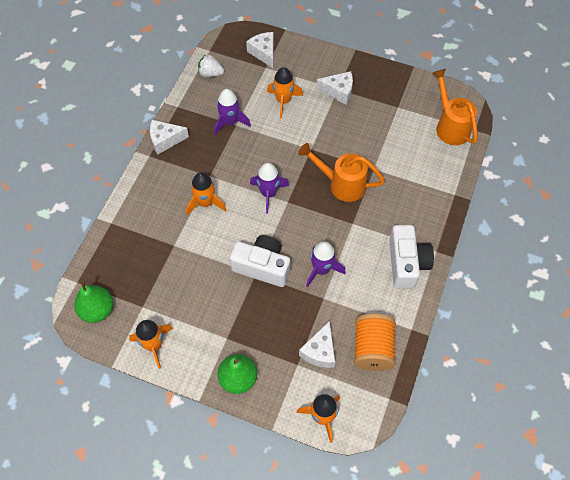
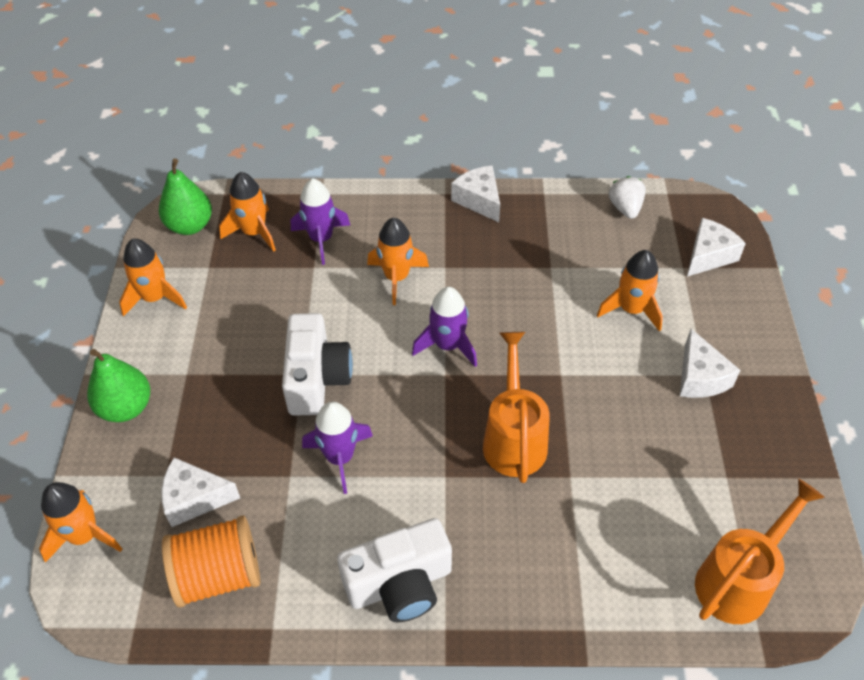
camera: 70 degrees right, 10 degrees down
(125, 272) = (254, 232): none -> orange rocket
(230, 122) = (551, 258): purple rocket -> purple rocket (321, 239)

